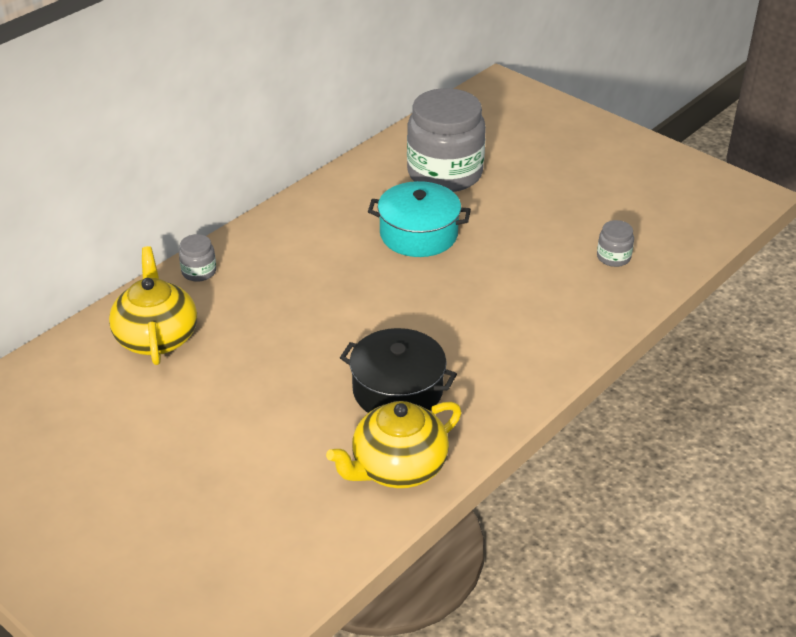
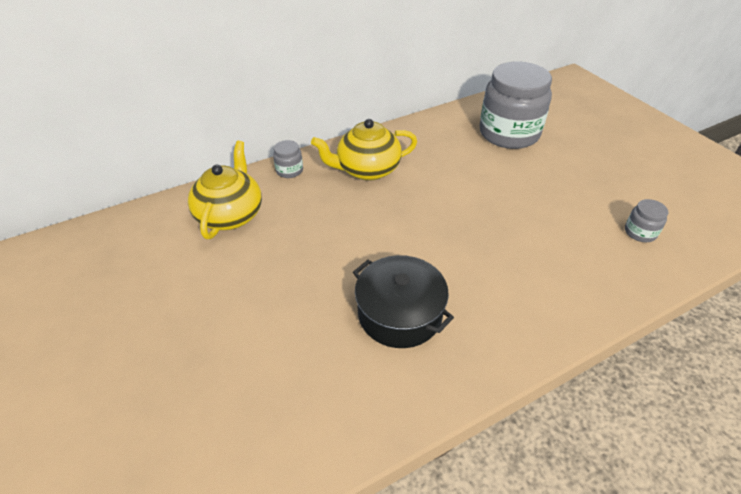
camera: 20 degrees right, 5 degrees up
(398, 468) = (367, 398): yellow teapot -> yellow teapot (367, 170)
(418, 234) = (471, 176): turquoise pot -> none

